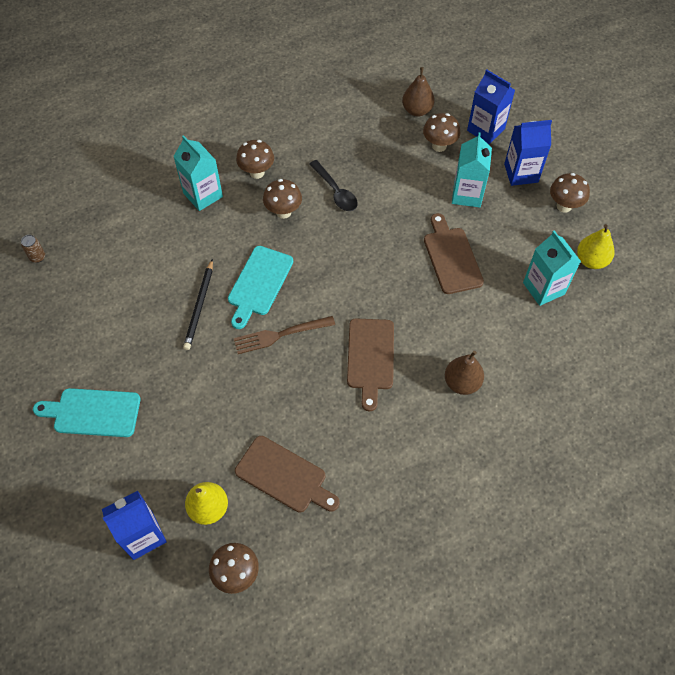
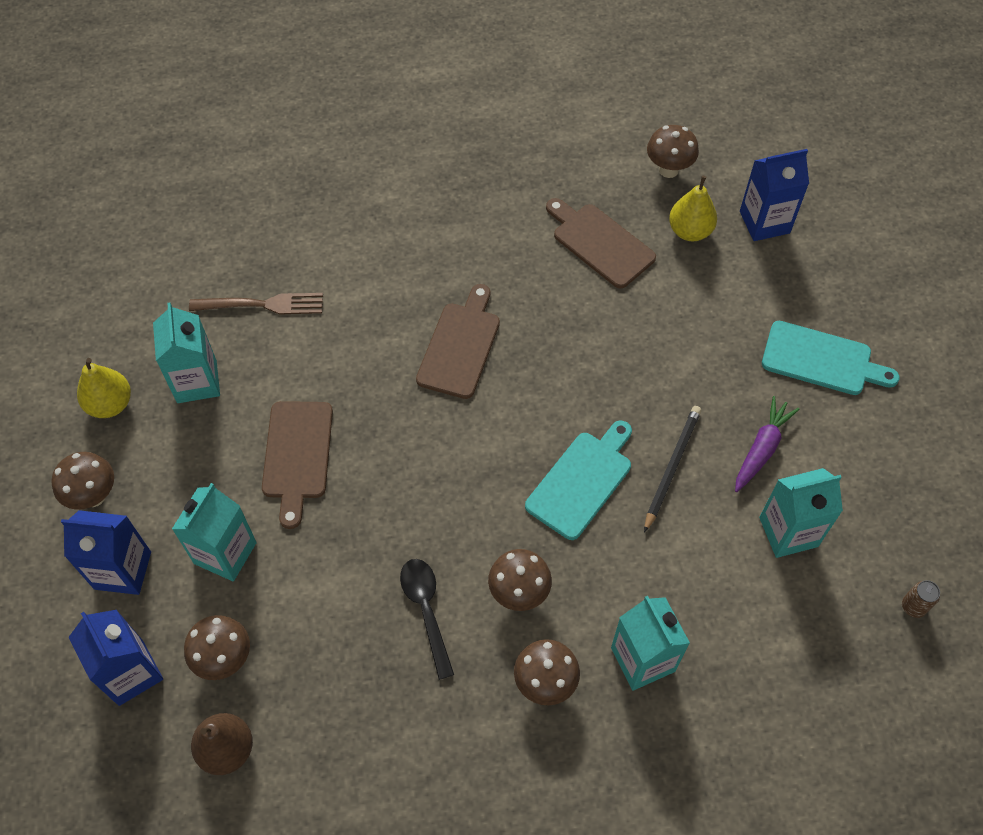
camera: 165 degrees left, 0 degrees up
(117, 283) = (788, 532): none -> turquoise carton
(137, 333) = (761, 449): none -> purple carrot
(280, 335) = (568, 401): brown fork -> brown fork (262, 305)
(462, 383) = (360, 292): brown pear -> none

